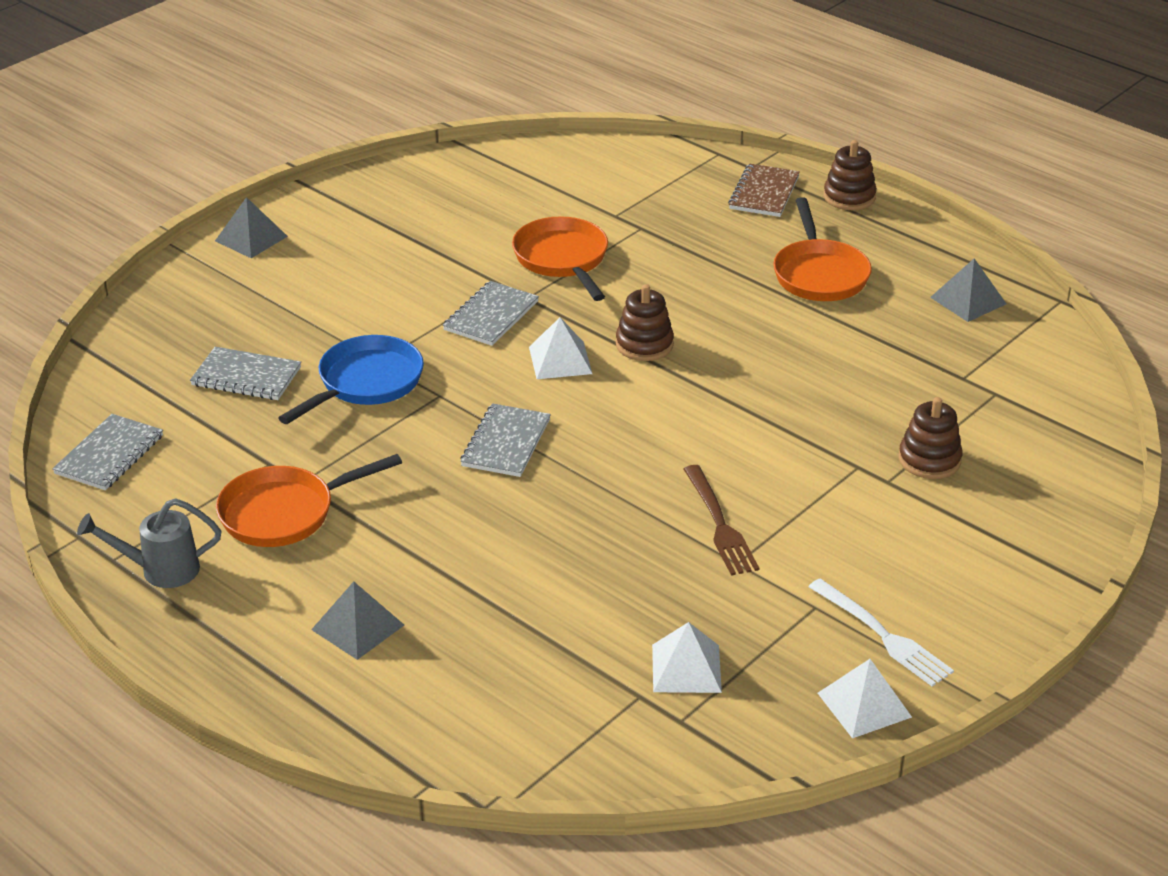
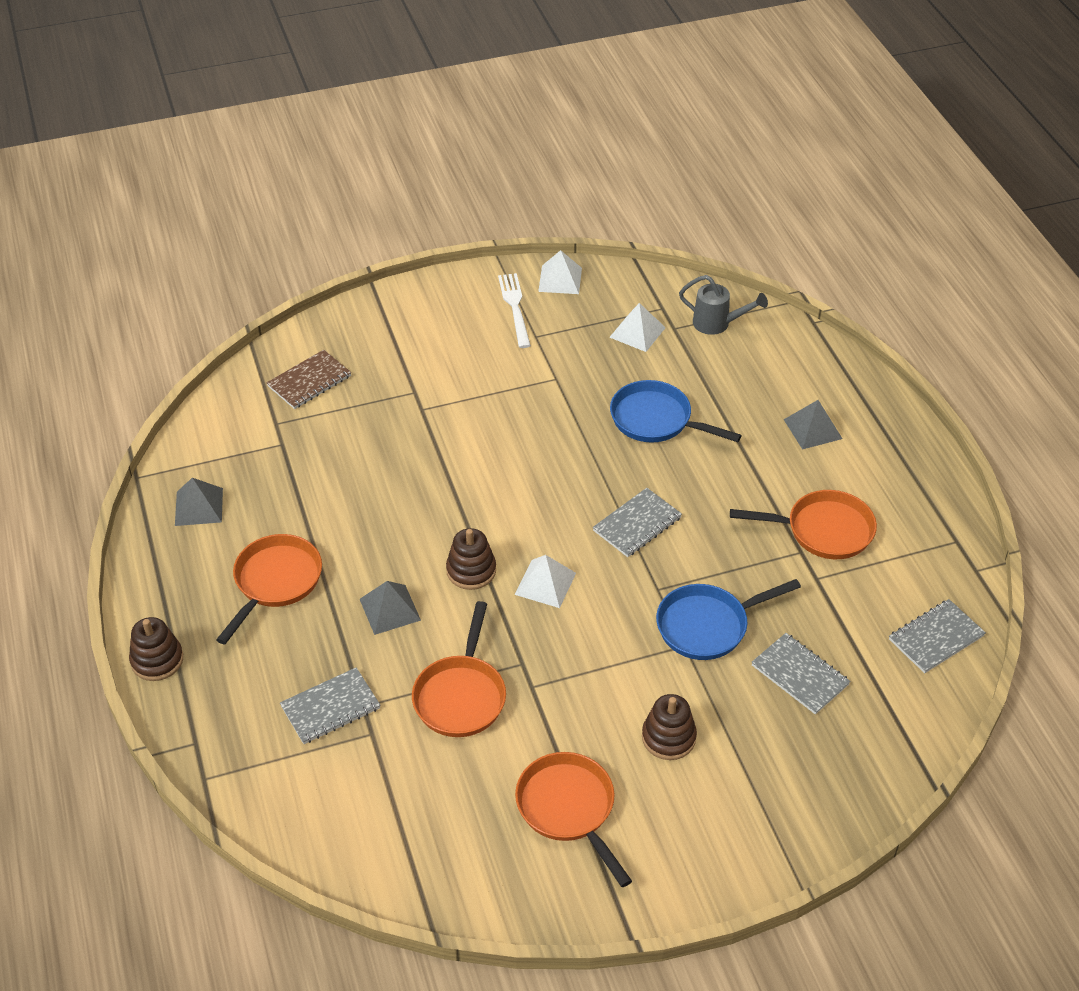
camera: 150 degrees left, 10 degrees up
(160, 570) = (926, 519): grey watering can -> grey watering can (717, 324)
(251, 238) = (723, 863): grey pyramid -> grey pyramid (390, 609)
(406, 227) = (569, 809): none -> orange pan
(491, 316) = (566, 655): grey notebook -> grey notebook (330, 707)
(569, 560) = (656, 420): none -> blue pan
(720, 525) = (545, 405): brown fork -> none
(764, 193) = (220, 701): brown notebook -> brown notebook (309, 381)
(929, 460) = (373, 395): brown stacking toy -> brown stacking toy (668, 737)

